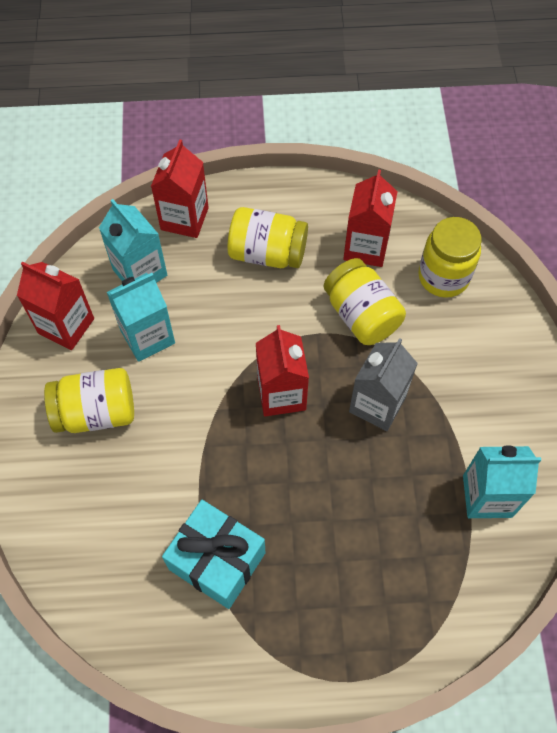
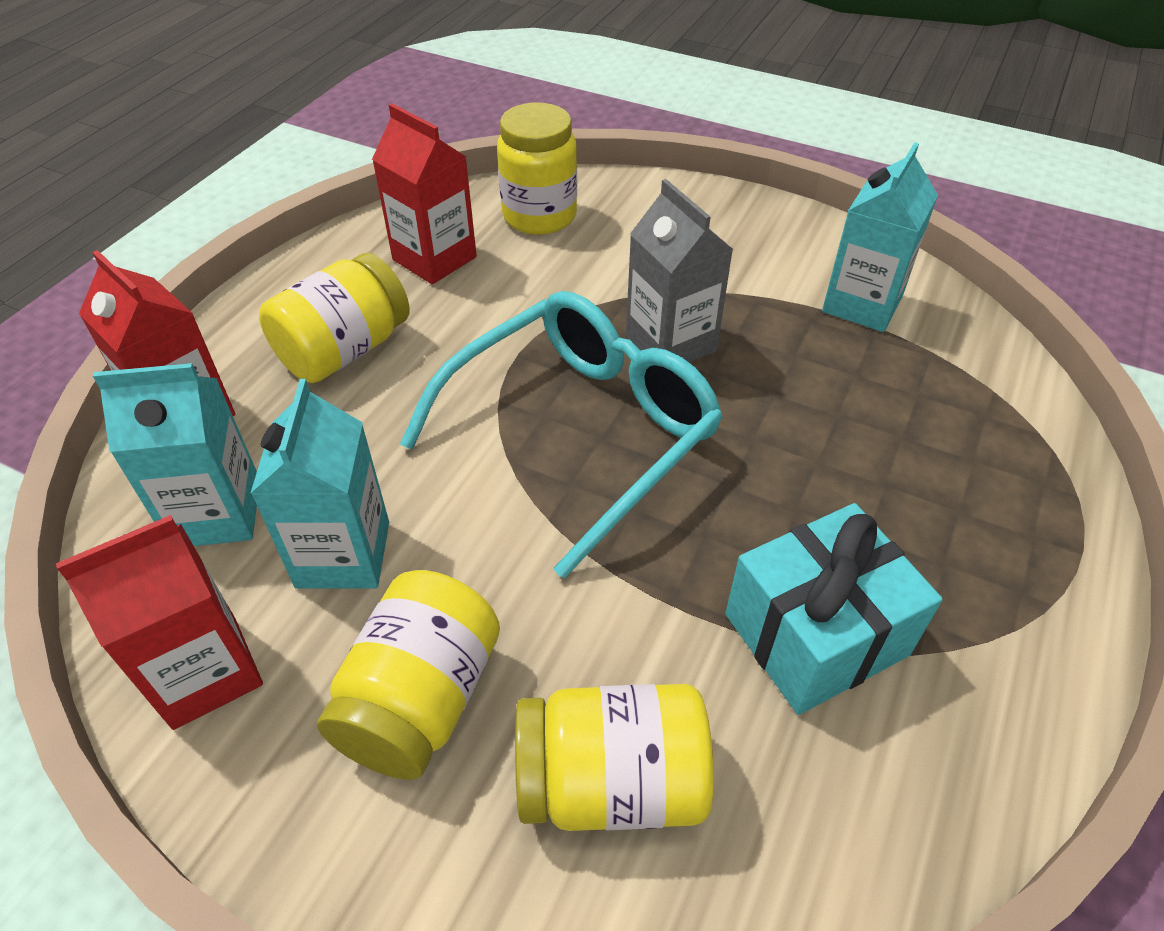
camera: 60 degrees left, 15 degrees down
(281, 394) = (581, 431): red carton -> turquoise glasses
(361, 315) = (528, 303): yellow jar -> yellow jar (611, 781)

